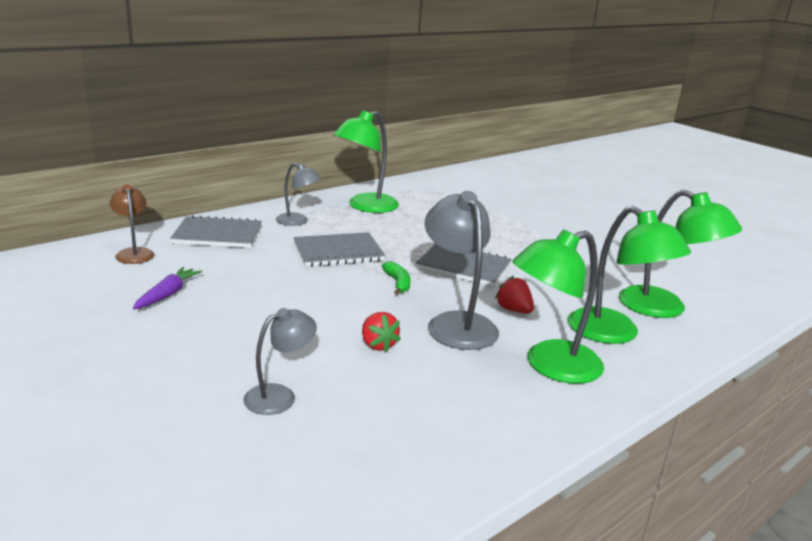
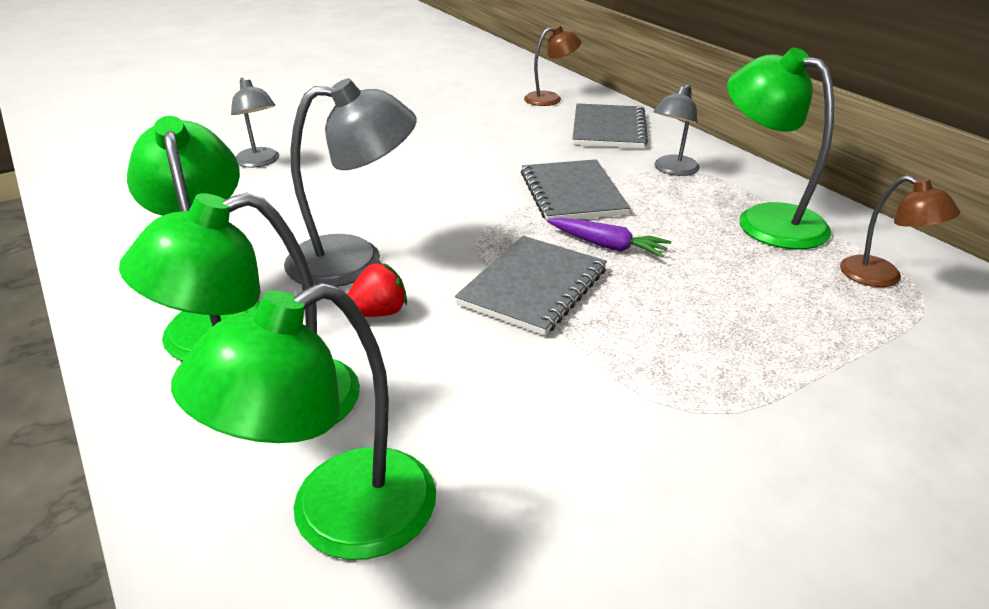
camera: 100 degrees right, 10 degrees up
(168, 294) = (457, 116): purple carrot -> purple carrot (608, 246)
(378, 345) = (324, 207): red strawberry -> none
(397, 283) = (476, 228): green banana -> none
(419, 193) = (882, 277): none -> brown lamp

